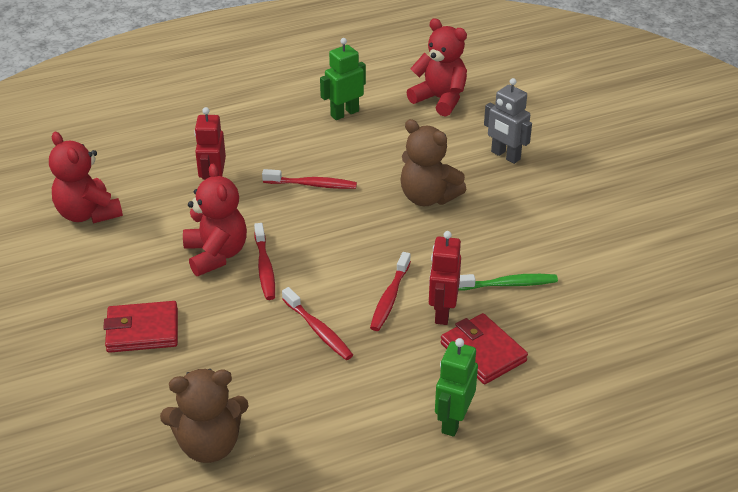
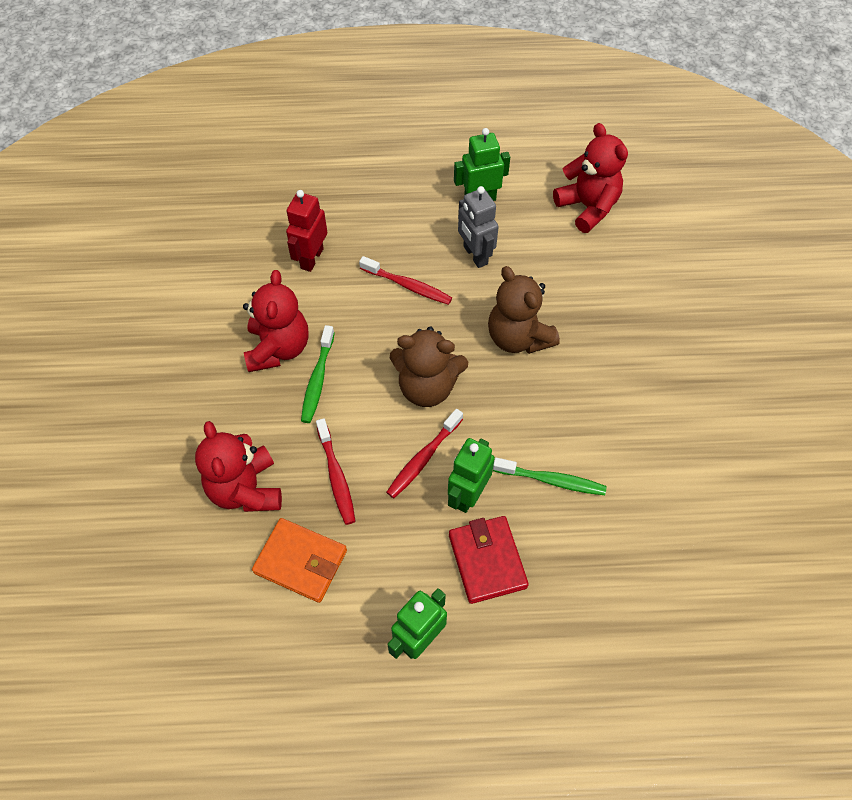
camera: 20 degrees right, 20 degrees up
(88, 214) = (181, 259): red teddy bear -> red teddy bear (246, 489)
(142, 330) = (173, 421): red wallet -> none
(209, 445) = (177, 583): brown teddy bear -> brown teddy bear (427, 387)
(265, 268) = (317, 380): red toothbrush -> green toothbrush
(318, 398) = (301, 561): none -> orange wallet
(442, 312) = (468, 495): red robot -> green robot
(505, 156) = (624, 305): grey robot -> grey robot (475, 255)

